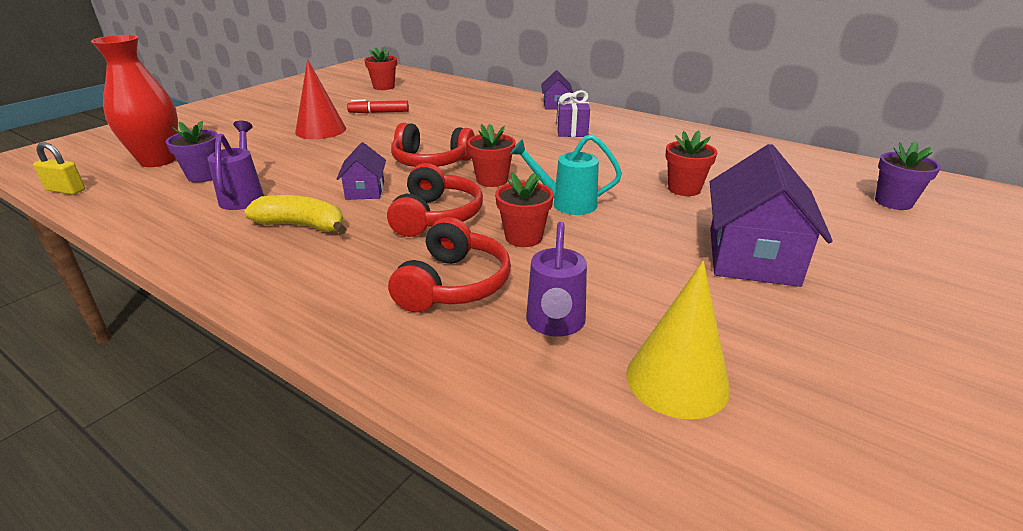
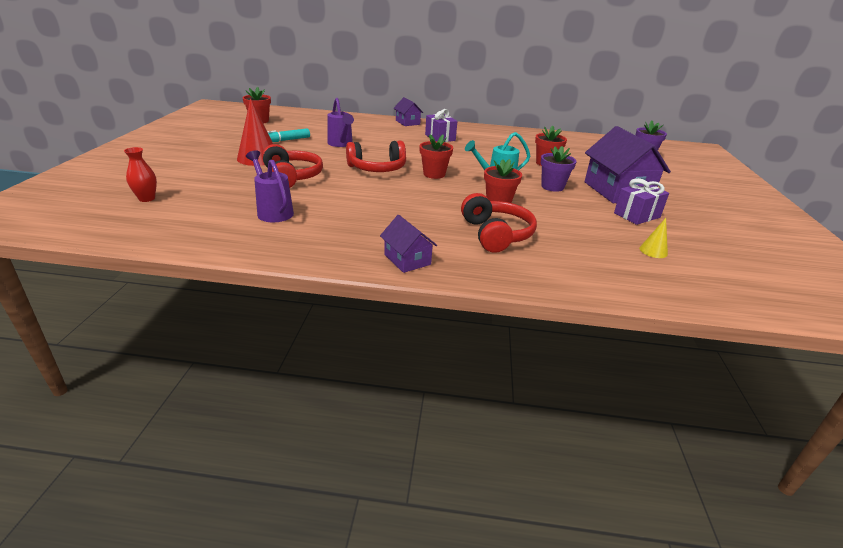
camera: 30 degrees left, 0 degrees up
(66, 190) = (95, 234): yellow padlock -> none
(158, 160) = (147, 199): red vase -> red vase, size x0.47
(204, 176) = (213, 203): purple flower pot -> purple flower pot (552, 187)
(302, 226) = (351, 222): yellow banana -> none
(365, 190) = (360, 193): purple house -> purple house (407, 259)
(379, 112) = (286, 140): red marker -> turquoise marker
(436, 216) = (431, 200): red headphones -> red headphones (291, 177)
(555, 325) = (573, 241): purple watering can -> purple watering can (341, 144)
(677, 380) = (653, 251): yellow cone -> yellow cone, size x0.49
(733, 307) = (637, 215): none -> purple gift

